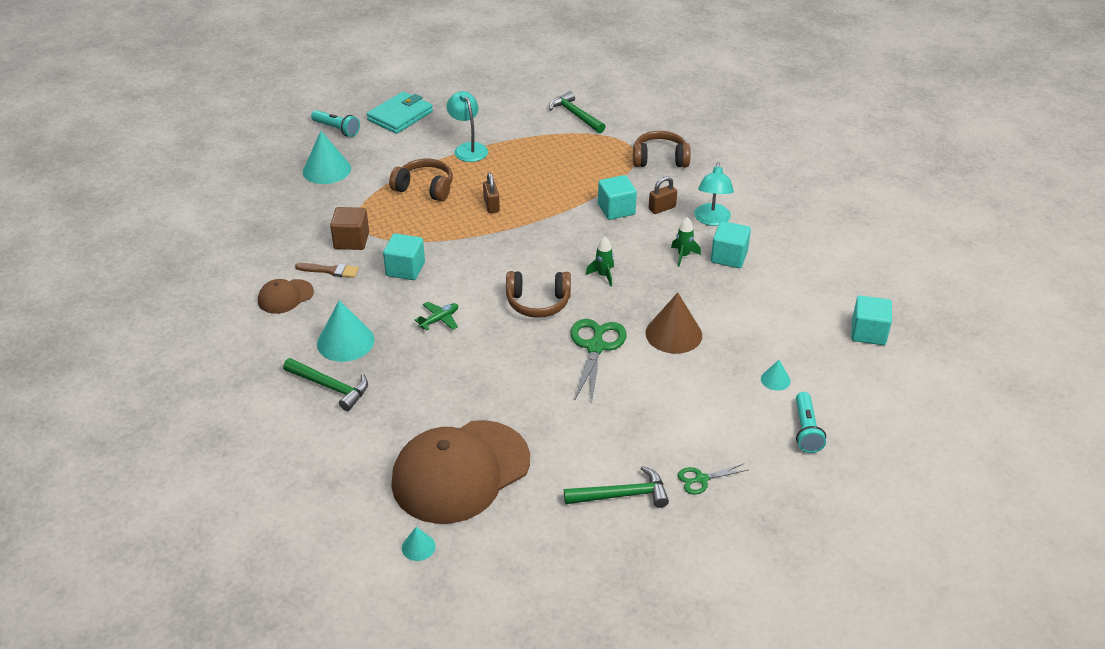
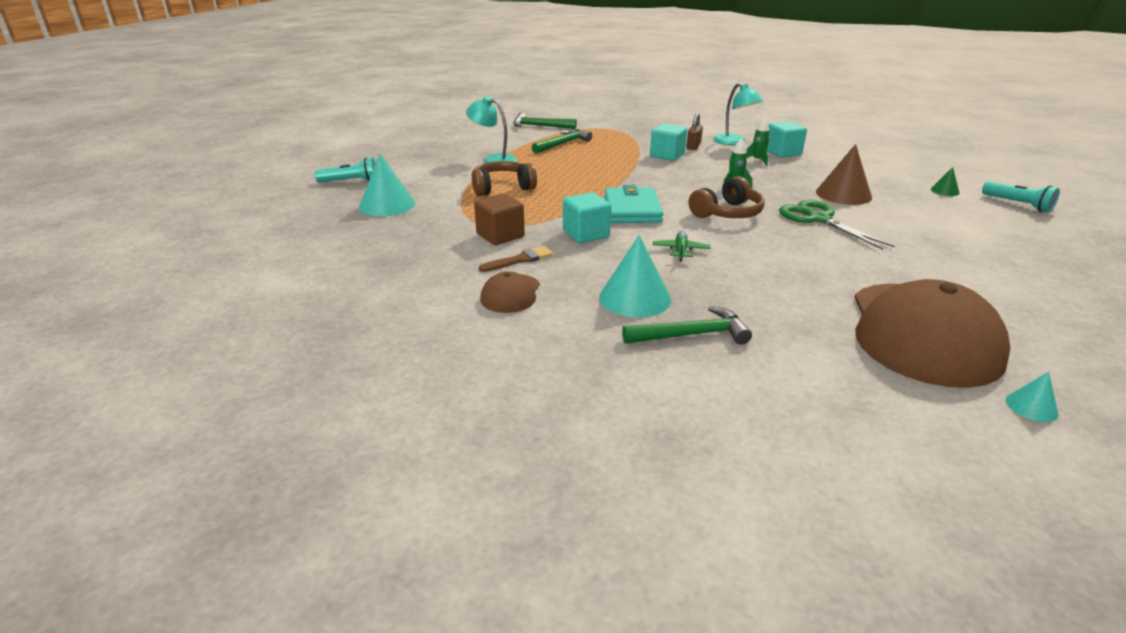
camera: 40 degrees left, 10 degrees down
(400, 116) = (398, 160): turquoise wallet -> turquoise wallet (632, 210)
(491, 205) = (576, 180): brown padlock -> none
(621, 495) = (1037, 285): green hammer -> green hammer (562, 144)
(660, 159) = (640, 128): brown headphones -> none
(701, 479) = (1044, 252): green scissors -> none
(775, 380) = (945, 191): turquoise cone -> green cone
(868, 333) = (927, 156): turquoise cube -> none

